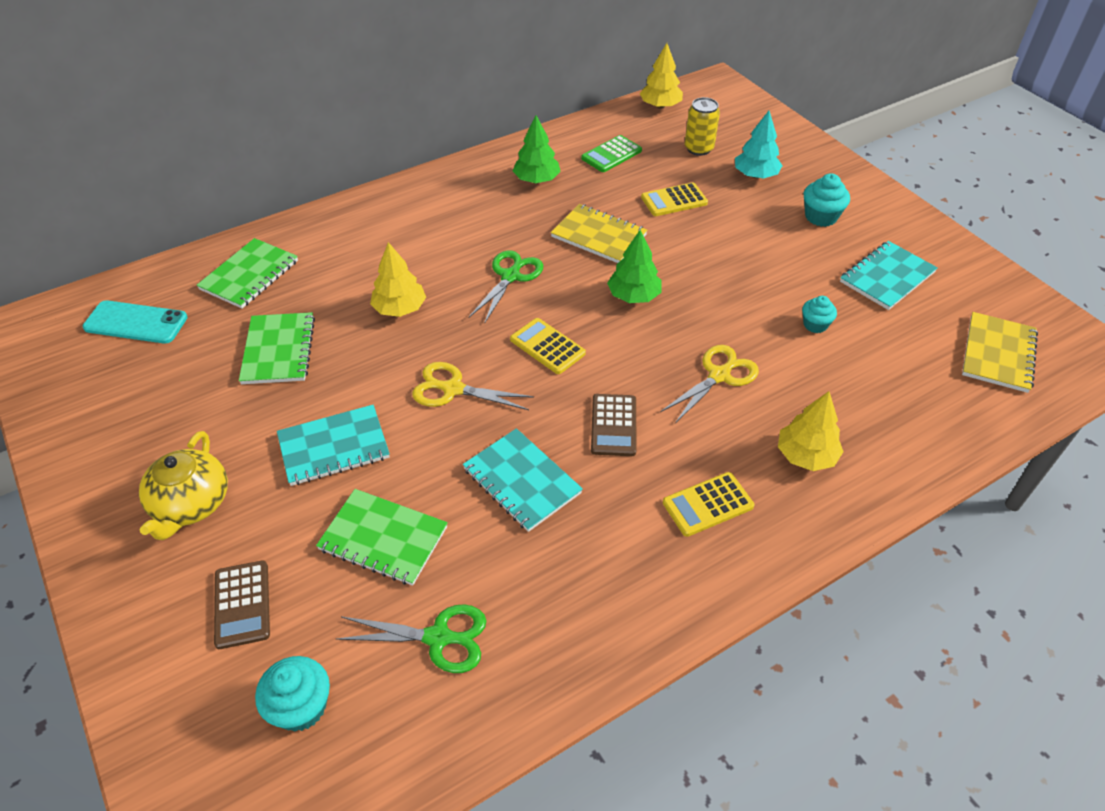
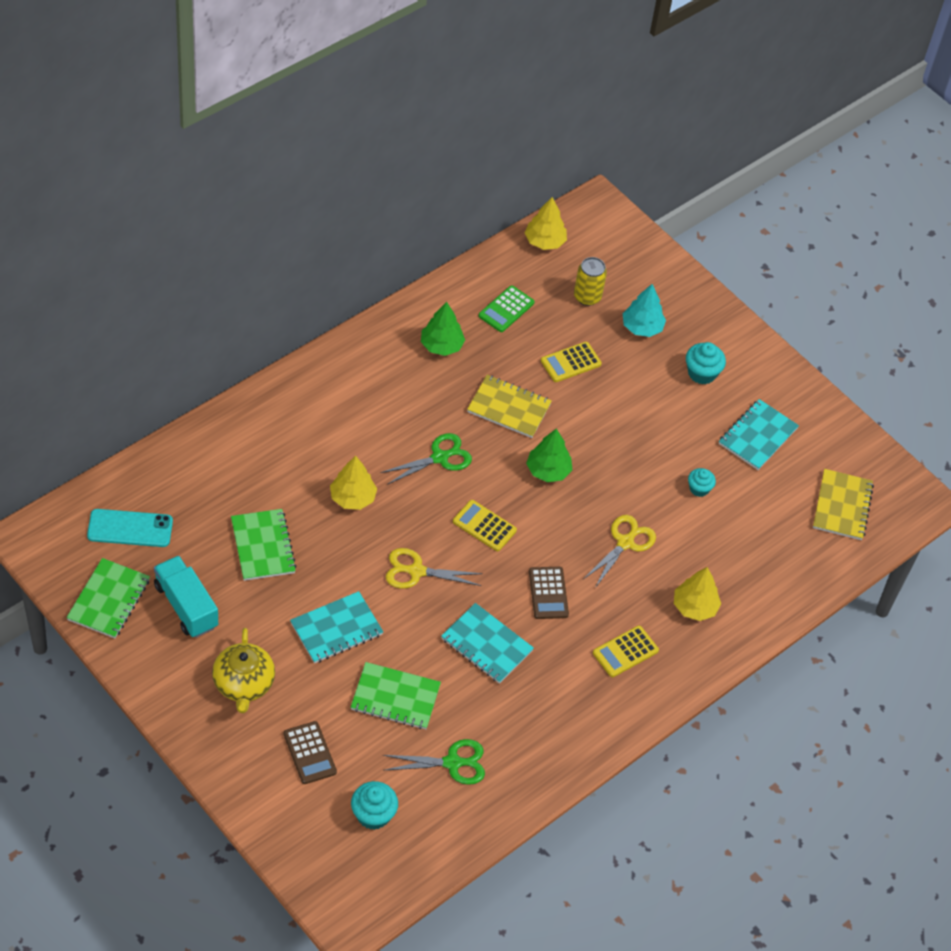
camera: 15 degrees left, 5 degrees up
(161, 407) = (186, 606): none -> turquoise truck
(249, 275) = (210, 472): green notebook -> green notebook (109, 600)
(510, 276) = (440, 457): green scissors -> green scissors turned 45 degrees clockwise

